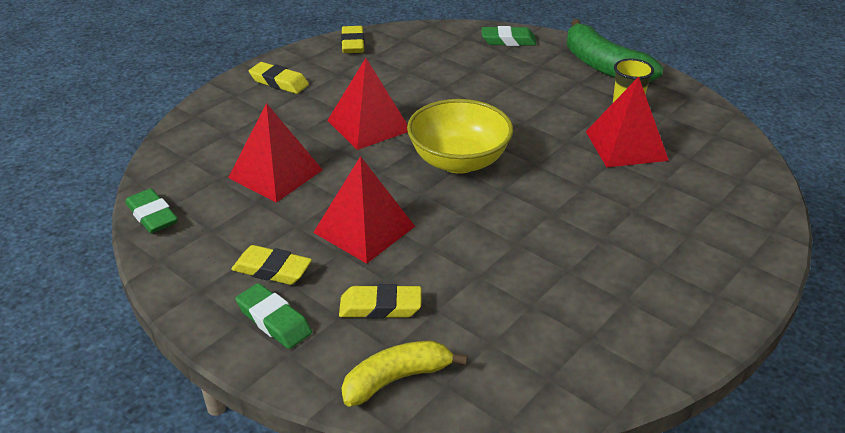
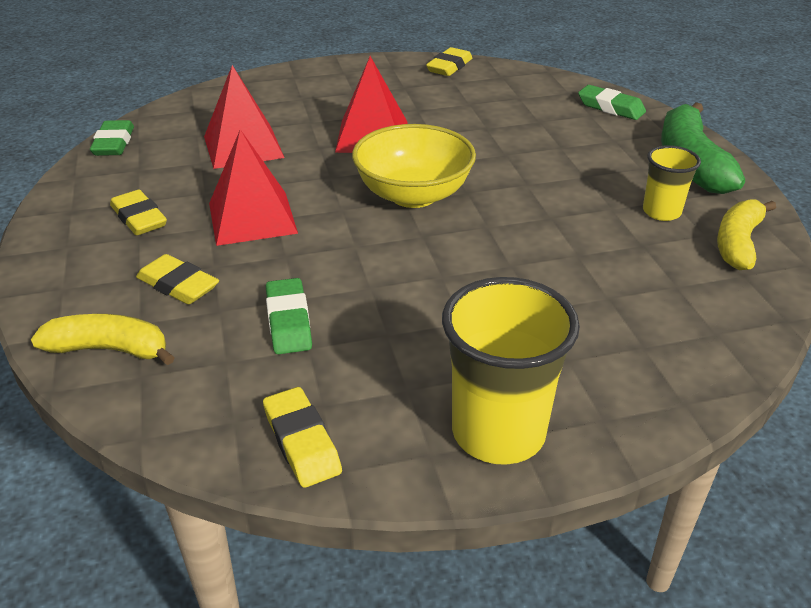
camera: 35 degrees right, 0 degrees up
(274, 320) = (87, 257): green eraser -> green eraser (288, 321)
(279, 82) = (343, 78): yellow eraser -> yellow eraser (302, 442)
(626, 145) = (612, 245): red pyramid -> none
(690, 114) = (738, 243): none -> yellow banana
(705, 298) = (498, 432): none -> yellow cup

